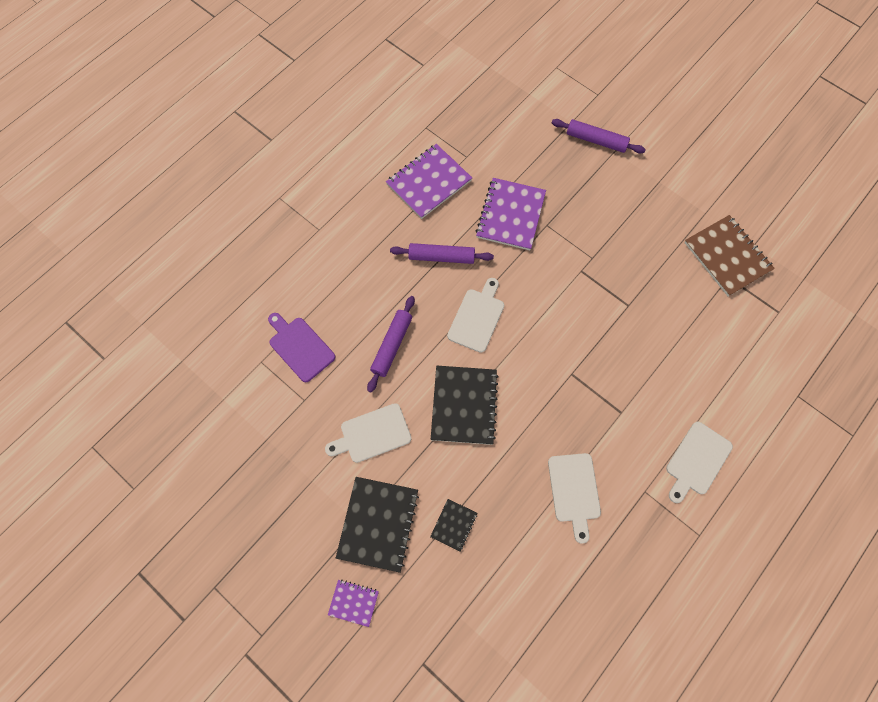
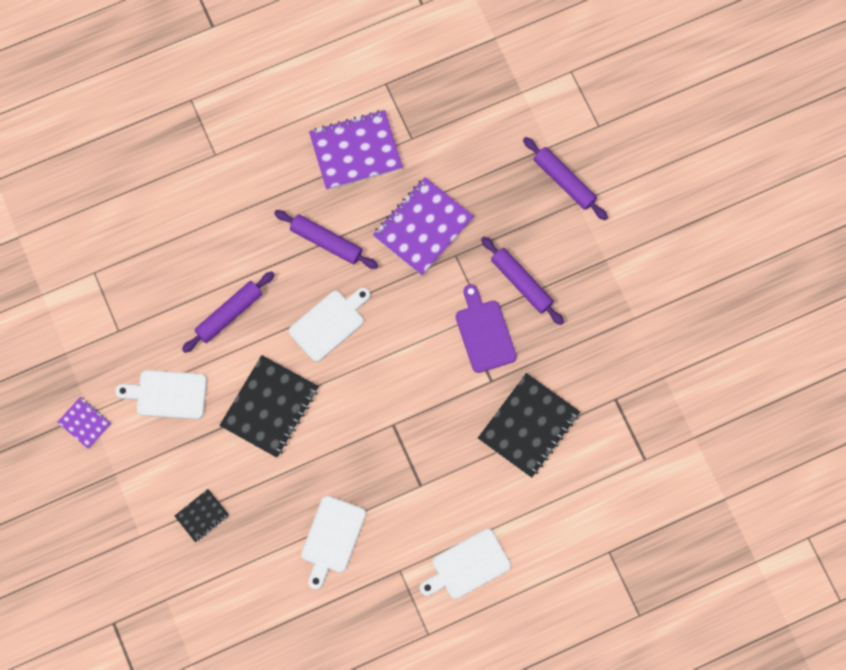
camera: 25 degrees right, 5 degrees up
(300, 347) = (138, 274): purple cutting board -> purple cutting board (484, 333)
(353, 602) = (77, 541): purple notebook -> purple notebook (84, 423)
(378, 524) = (132, 481): black notebook -> black notebook (528, 426)
(608, 223) = (521, 283): none -> purple rolling pin
(727, 256) = (627, 376): brown notebook -> none

